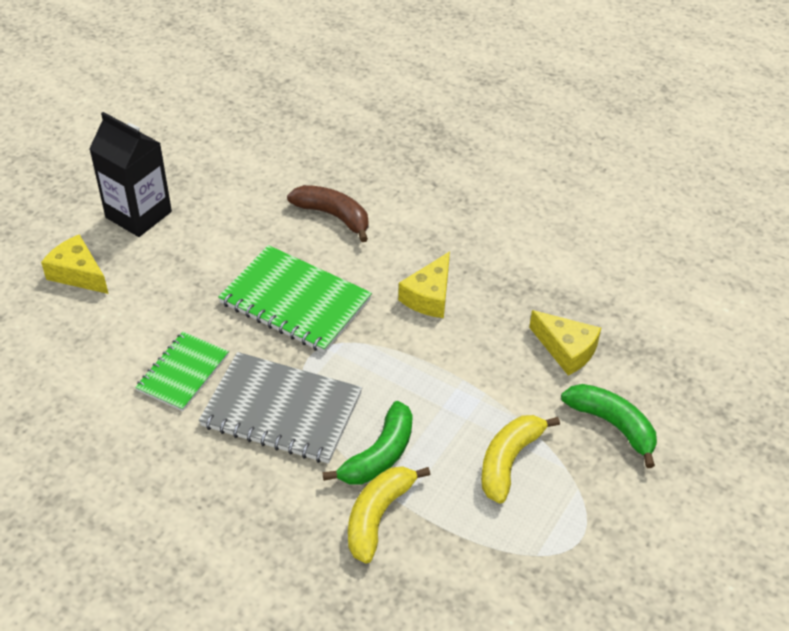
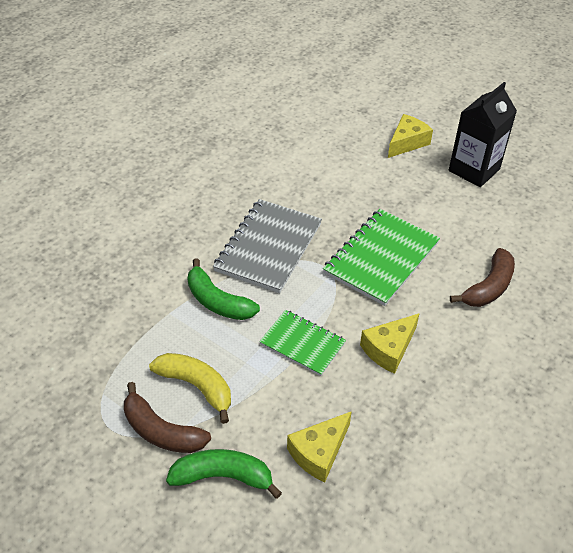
camera: 95 degrees right, 0 degrees up
(183, 373) = (309, 196): green notebook -> green notebook (302, 344)
(377, 516) = (162, 297): yellow banana -> none
(429, 296) = (389, 349): yellow cheese -> yellow cheese turned 75 degrees counterclockwise
(574, 486) = (161, 431): none -> brown banana
(612, 425) = (223, 476): green banana -> green banana turned 135 degrees counterclockwise

